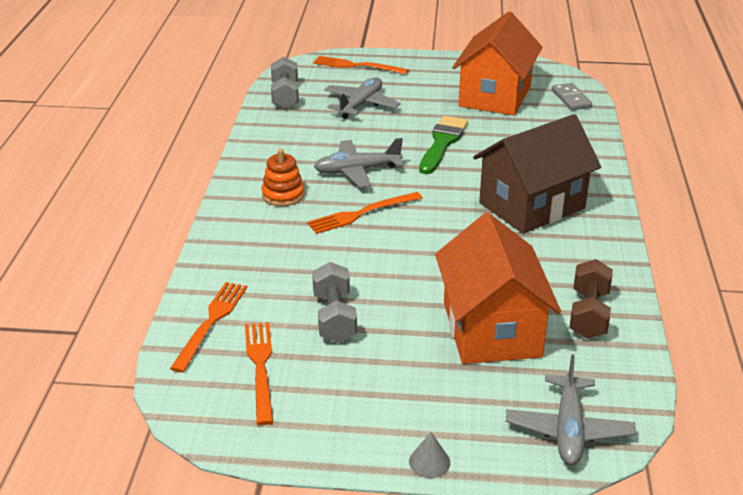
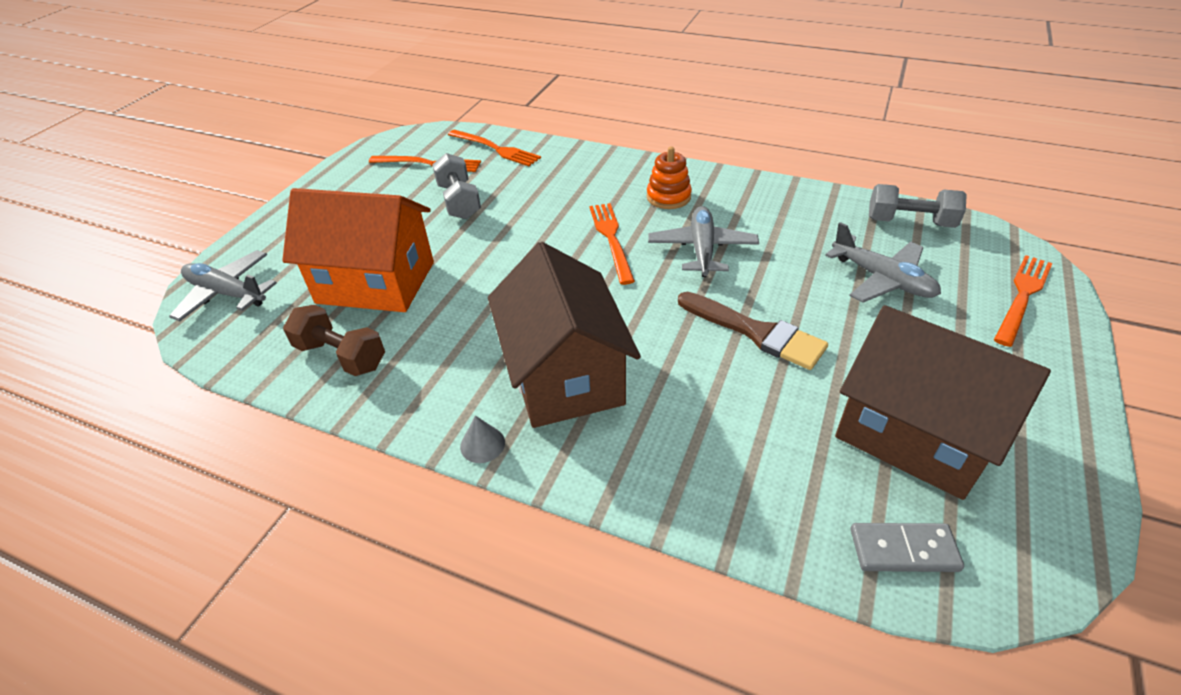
camera: 110 degrees right, 10 degrees up
(334, 318) = (459, 201): grey dumbbell -> grey dumbbell turned 60 degrees clockwise
(429, 462) = (272, 219): grey cone -> grey cone (482, 444)
(442, 143) = (755, 332): green brush -> brown brush
(495, 96) = (914, 433): orange house -> brown house

